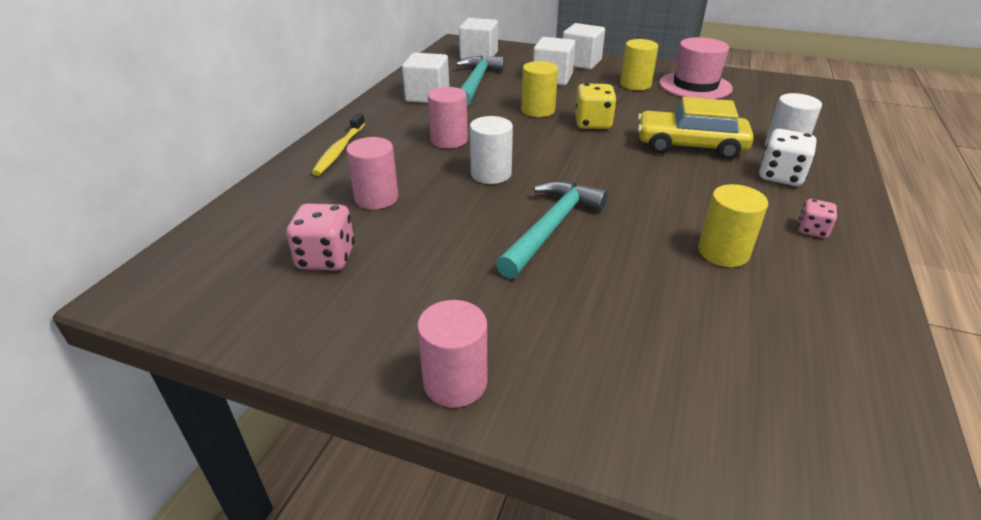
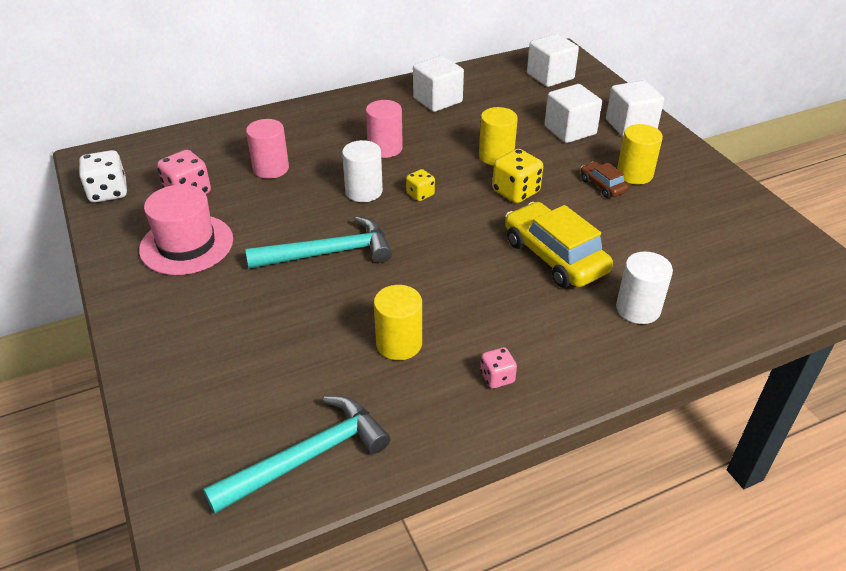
camera: 45 degrees right, 5 degrees up
(339, 150) = (307, 119): yellow toothbrush -> none
(455, 382) = (134, 301): pink cylinder -> none
(476, 82) = (498, 104): turquoise hammer -> turquoise hammer (307, 457)
(536, 155) = (420, 194): none -> yellow dice
(632, 97) = (602, 185): none -> brown car
(695, 86) = (693, 205): pink hat -> pink hat (186, 244)
(780, 176) = (573, 327): white dice -> white dice (108, 192)

